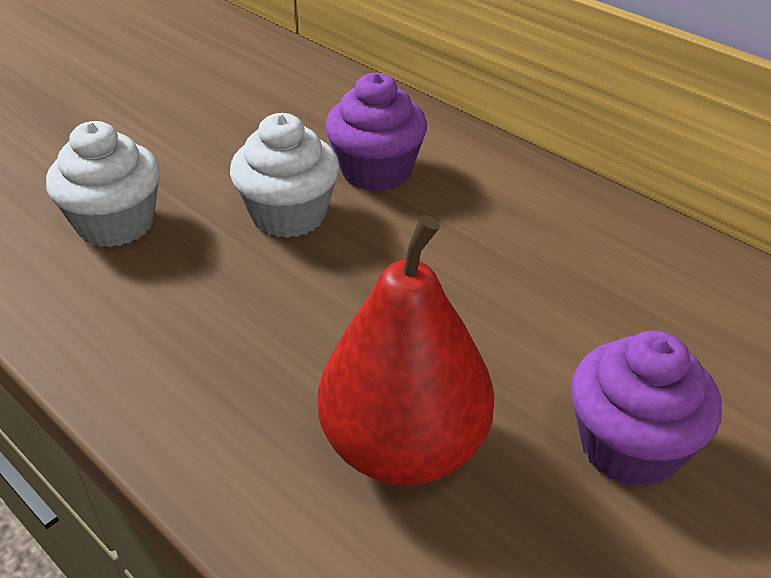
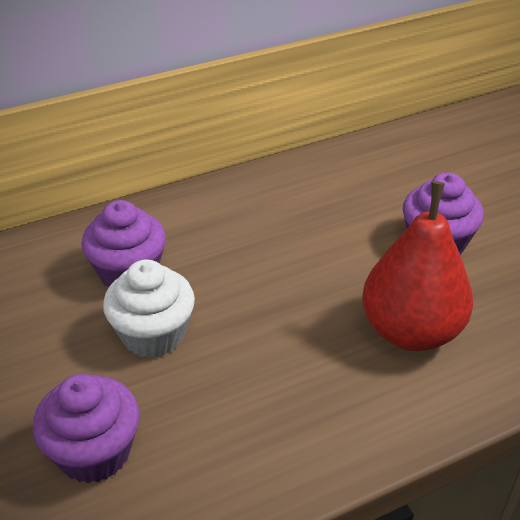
camera: 70 degrees left, 0 degrees up
(116, 224) = (94, 452): white cupcake -> purple cupcake

